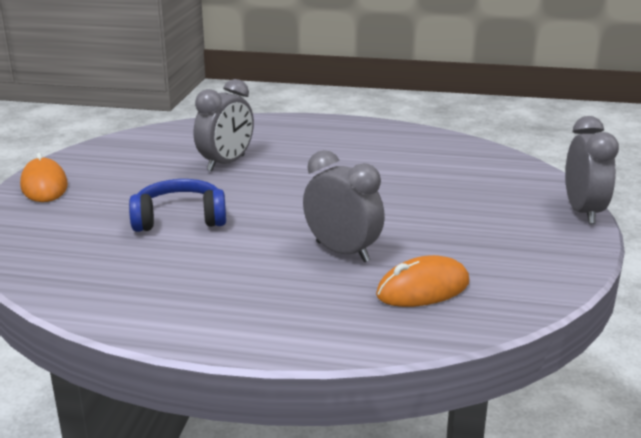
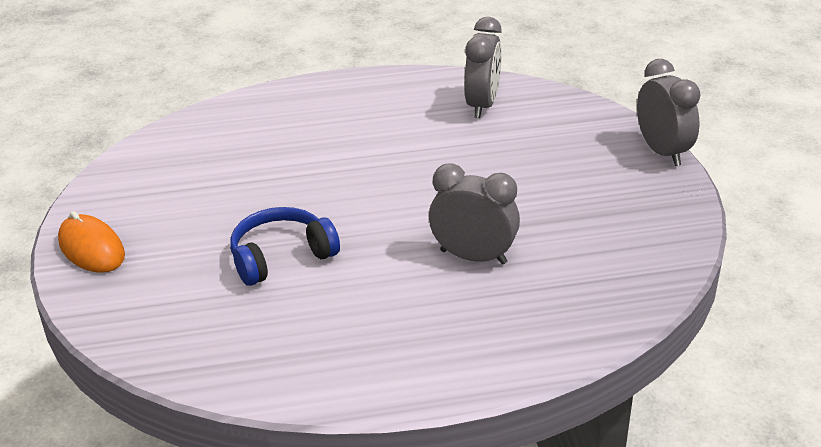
camera: 20 degrees left, 10 degrees up
(226, 163) = (274, 168): grey clock -> grey clock (482, 105)
(423, 289) = (573, 281): orange mouse -> none

